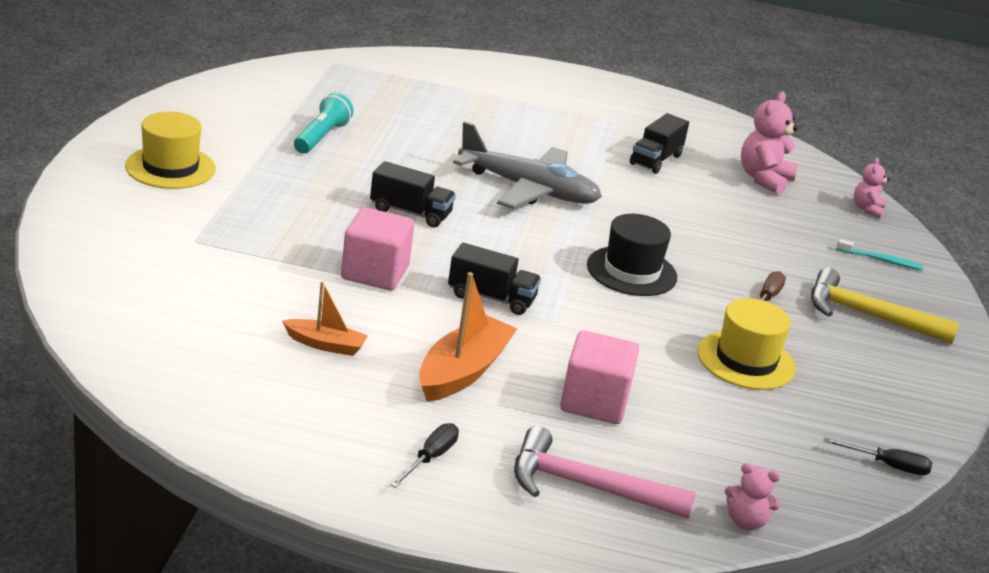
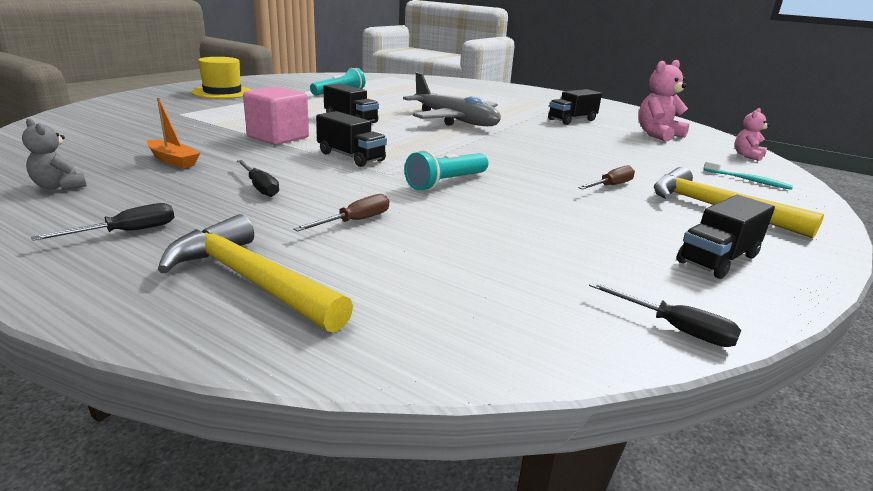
camera: 25 degrees right, 5 degrees down
(281, 412) = (59, 186): none -> grey teddy bear
(463, 371) = (260, 187): orange boat -> black screwdriver
(587, 487) = (251, 280): pink hammer -> yellow hammer
(594, 402) = (355, 221): pink cube -> brown screwdriver
(620, 325) = (446, 182): none -> turquoise flashlight
(631, 271) = (493, 159): black hat -> none
(745, 522) = (410, 351): pink teddy bear -> none
(746, 360) = (552, 218): yellow hat -> none
(891, 387) = (718, 259): none -> black truck

